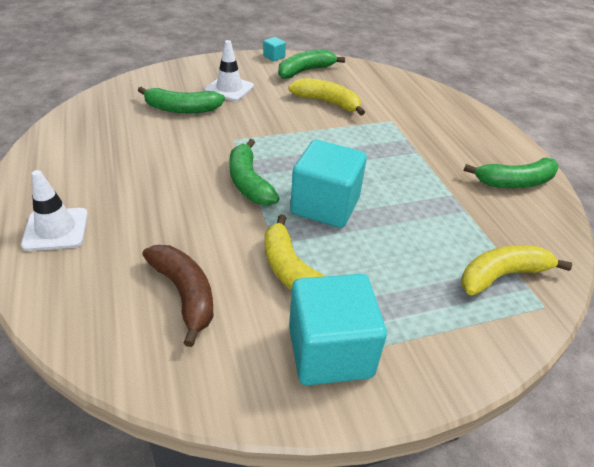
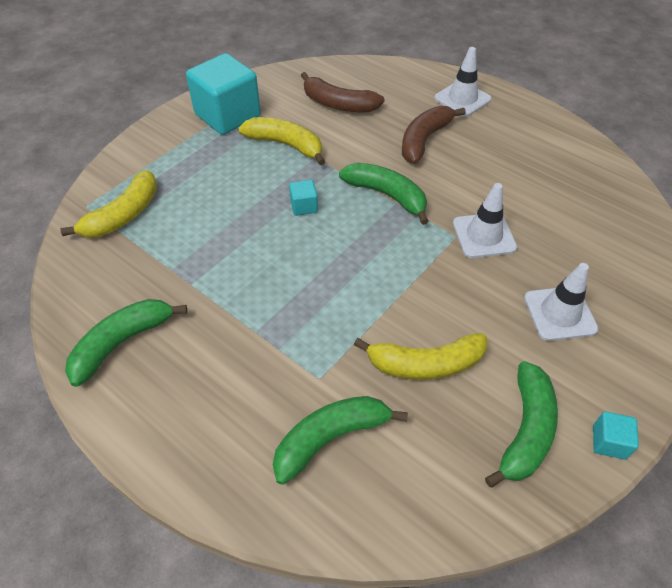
camera: 150 degrees right, 10 degrees up
(156, 208) = (424, 140): none -> brown banana
(182, 109) = (554, 246): green banana -> green banana (330, 438)
(215, 131) = (484, 235): none -> white traffic cone
(325, 206) = (304, 206): turquoise cube -> turquoise cube, size x0.43

